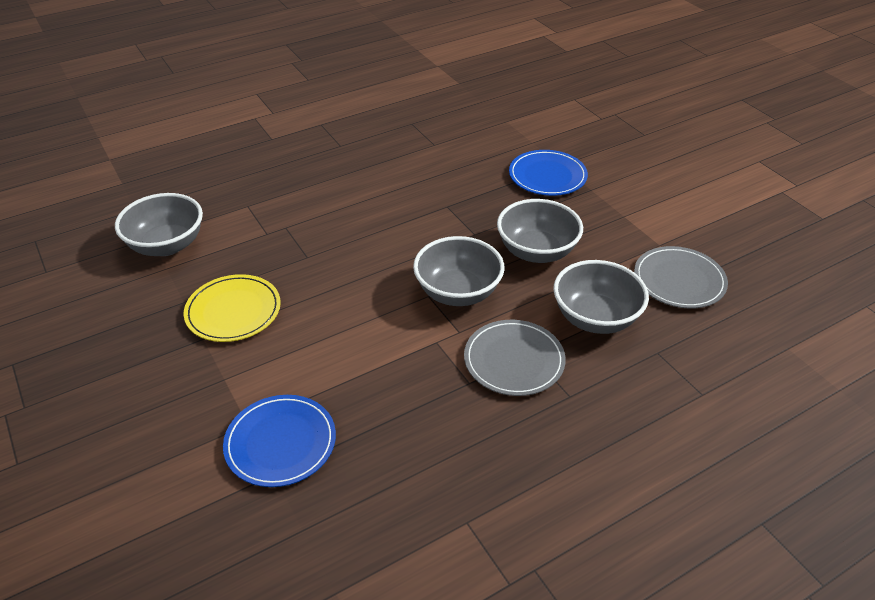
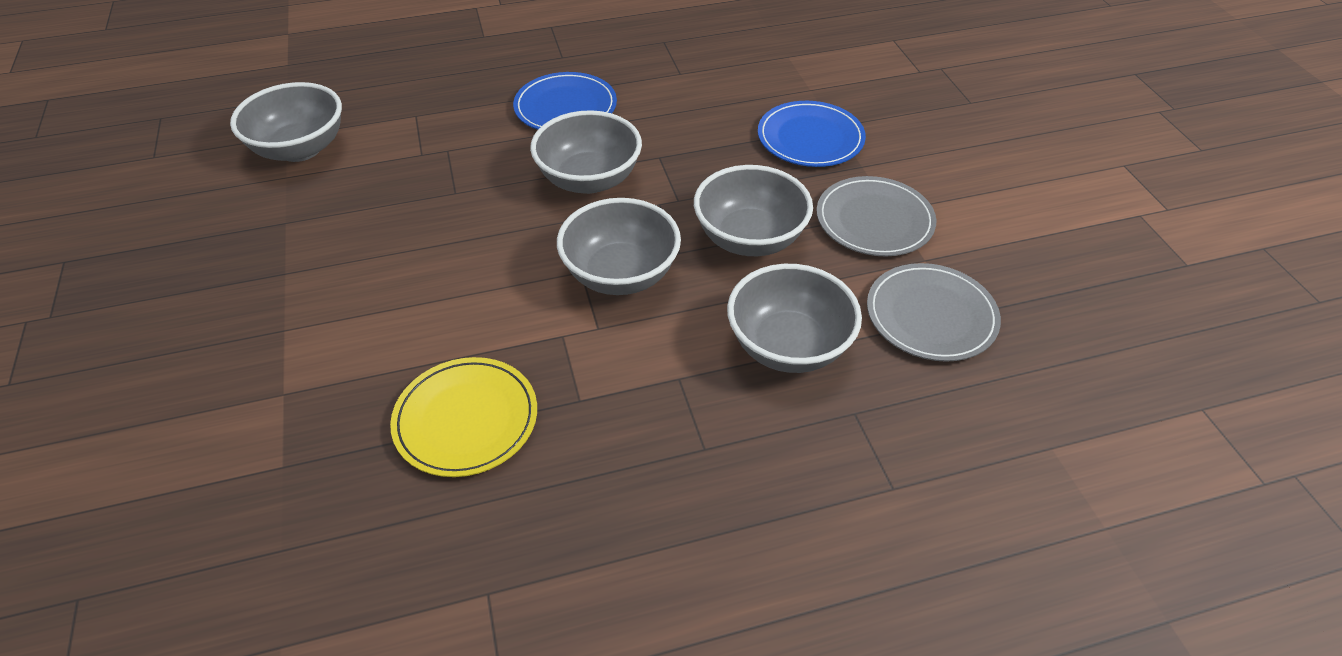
camera: 15 degrees right, 5 degrees up
(233, 311) = (336, 245): yellow plate -> yellow plate (466, 419)
(280, 443) = (309, 428): blue plate -> blue plate (565, 107)
(403, 230) = (589, 179): none -> grey bowl
(514, 360) = (651, 382): grey plate -> grey plate (874, 220)

